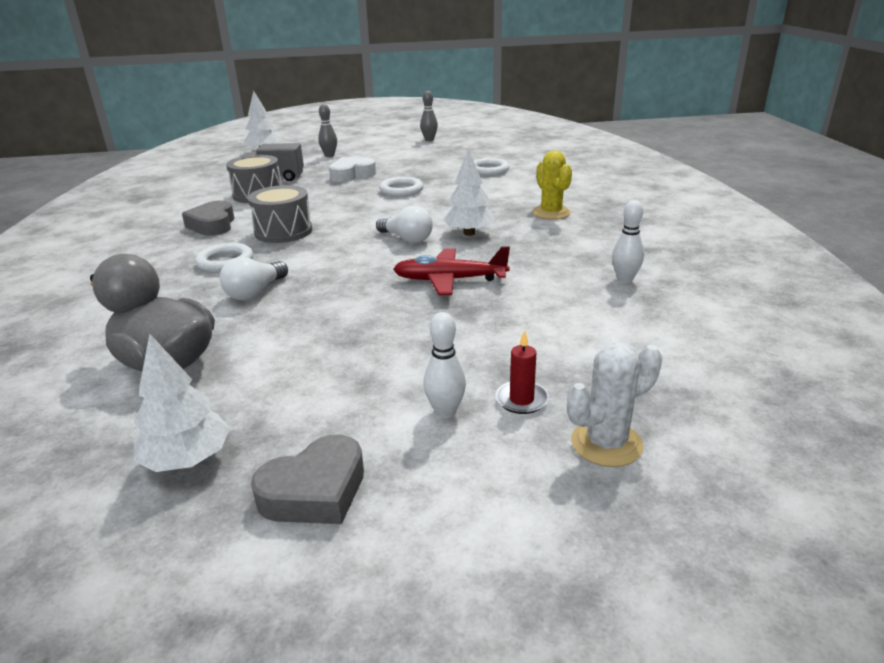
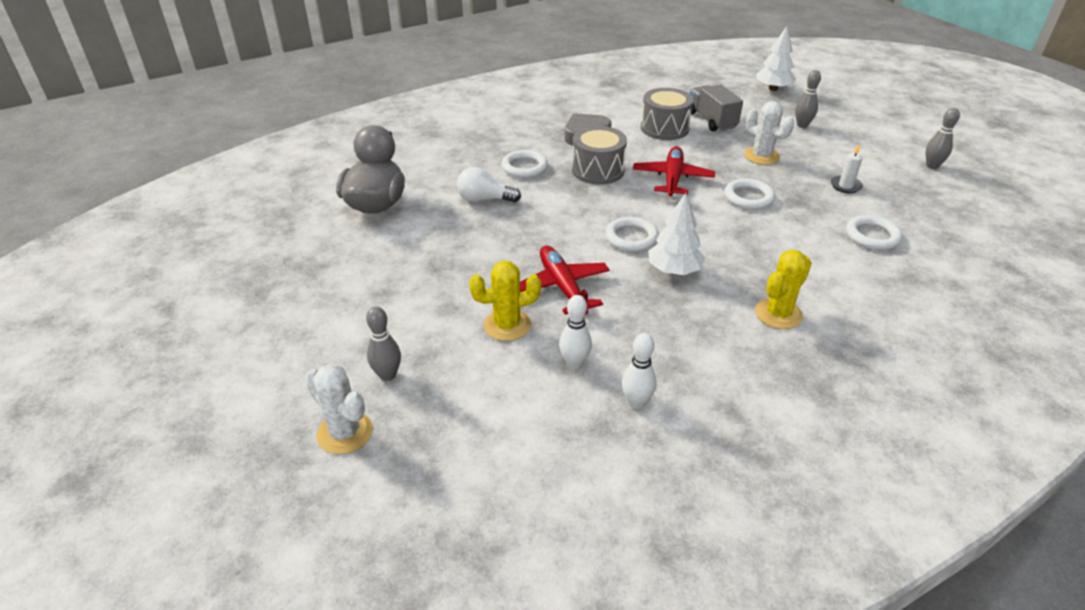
camera: 65 degrees right, 10 degrees up
(188, 460) = (283, 255): white tree -> none
(315, 491) = (266, 311): grey heart -> none
(339, 207) = (672, 179): none -> red plane
(352, 175) = (761, 156): white heart -> white cactus
(407, 239) = (631, 238): white light bulb -> white ring
(423, 163) = (845, 186): none -> white candle
(445, 412) = (360, 340): white bowling pin -> white bowling pin (574, 363)
(486, 316) = (507, 325): none -> yellow cactus
(521, 400) = (387, 375): red candle -> grey bowling pin

